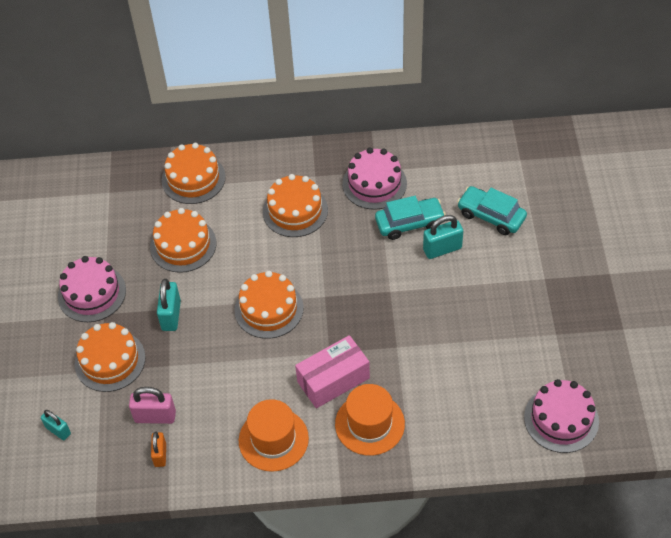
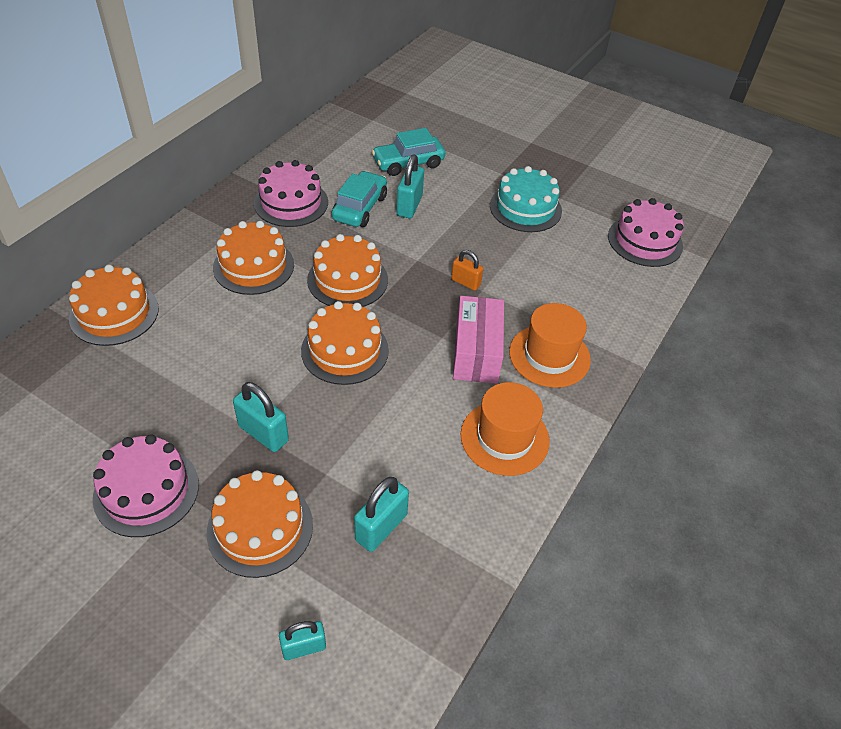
camera: 60 degrees left, 5 degrees down
(155, 417) = (381, 527): pink padlock -> turquoise padlock
(160, 455) = (437, 552): orange padlock -> orange padlock (465, 282)
(183, 245) = (186, 370): orange cake -> orange cake (347, 280)
(517, 319) = (525, 208): none -> turquoise cake

